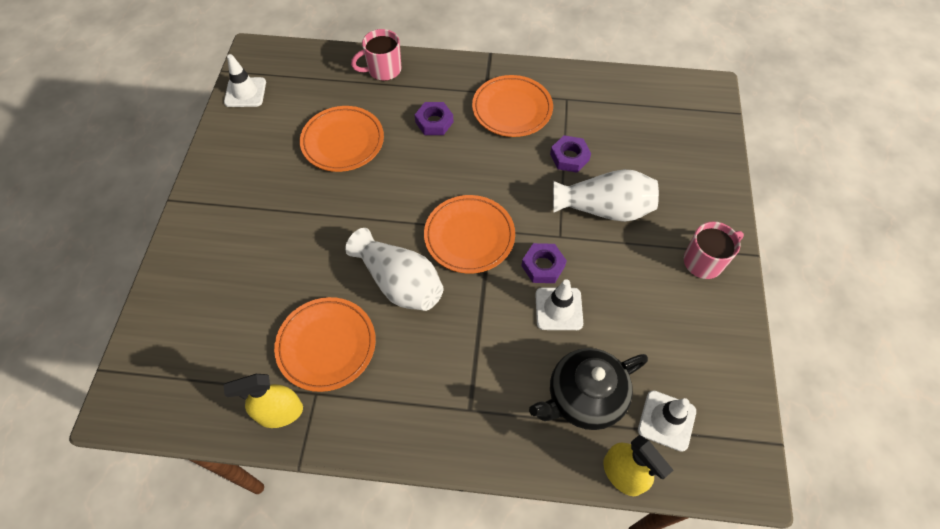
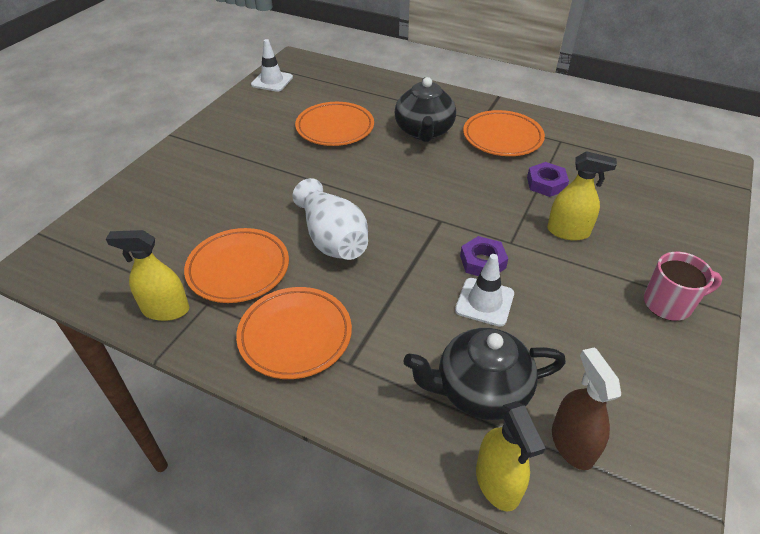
camera: 20 degrees right, 15 degrees down
(383, 70) = (395, 89): pink mug -> none
(434, 122) = (424, 131): purple nut -> black teapot
(469, 236) = (417, 220): orange plate -> orange plate (295, 335)
(604, 209) = (568, 231): white vase -> yellow spray bottle
(666, 420) = (572, 444): white traffic cone -> brown spray bottle

